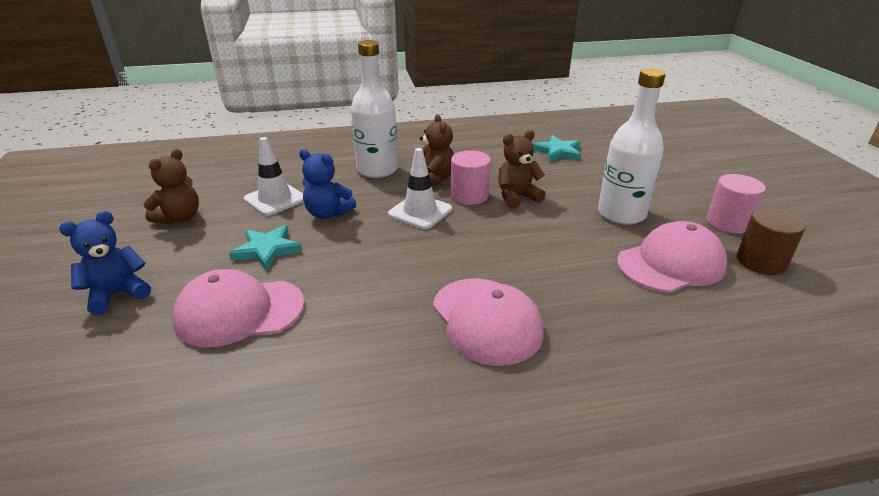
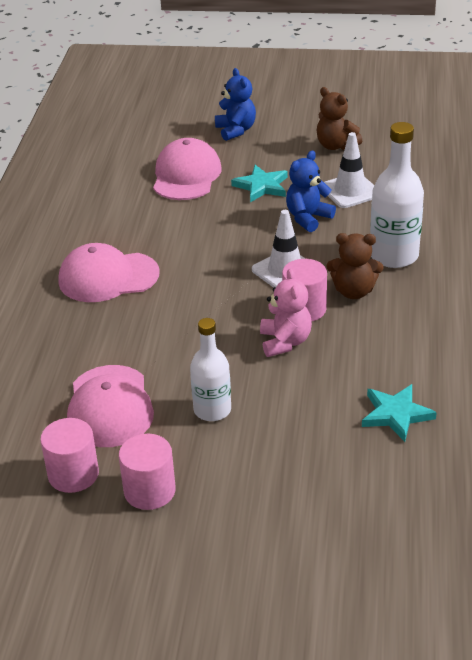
camera: 110 degrees right, 5 degrees up
(517, 197) = (285, 342): brown teddy bear -> pink teddy bear
(621, 214) = (212, 410): white bottle -> white bottle, size x0.66
(761, 261) = (73, 474): brown cylinder -> pink cylinder

